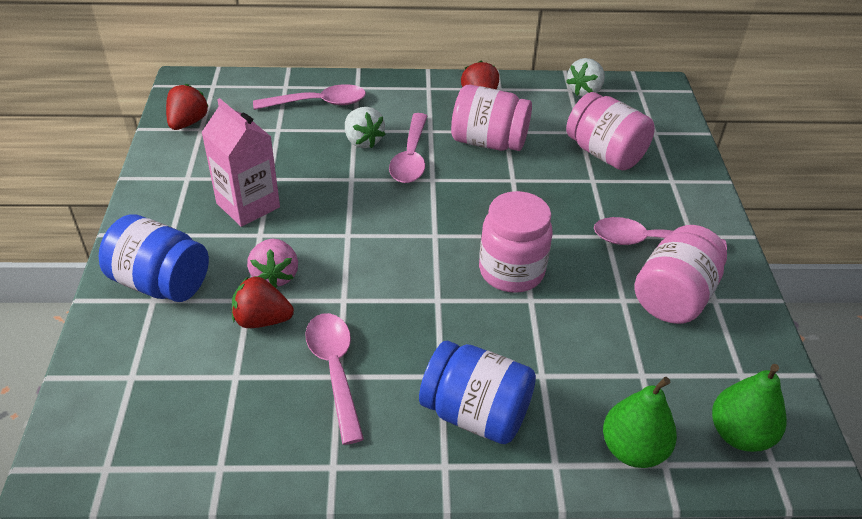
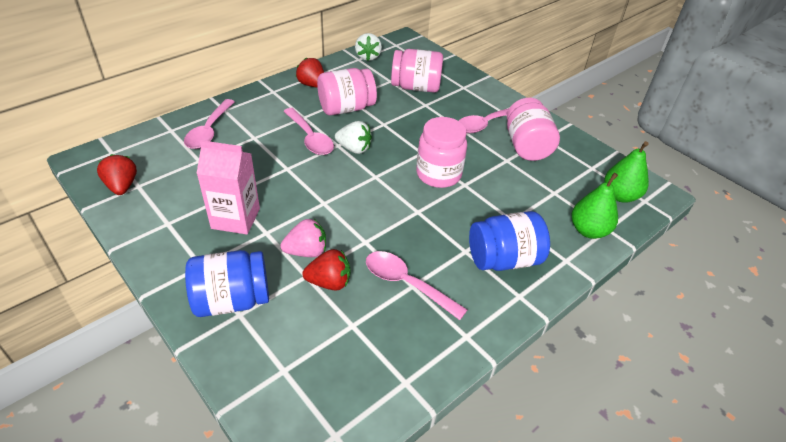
camera: 40 degrees left, 0 degrees up
(262, 320) = (329, 282): red strawberry -> red strawberry turned 150 degrees counterclockwise
(275, 275) = (306, 251): pink strawberry -> pink strawberry turned 60 degrees counterclockwise
(318, 103) = (209, 131): pink spoon -> pink spoon turned 150 degrees clockwise
(363, 141) = (268, 142): white strawberry -> white strawberry (354, 149)

